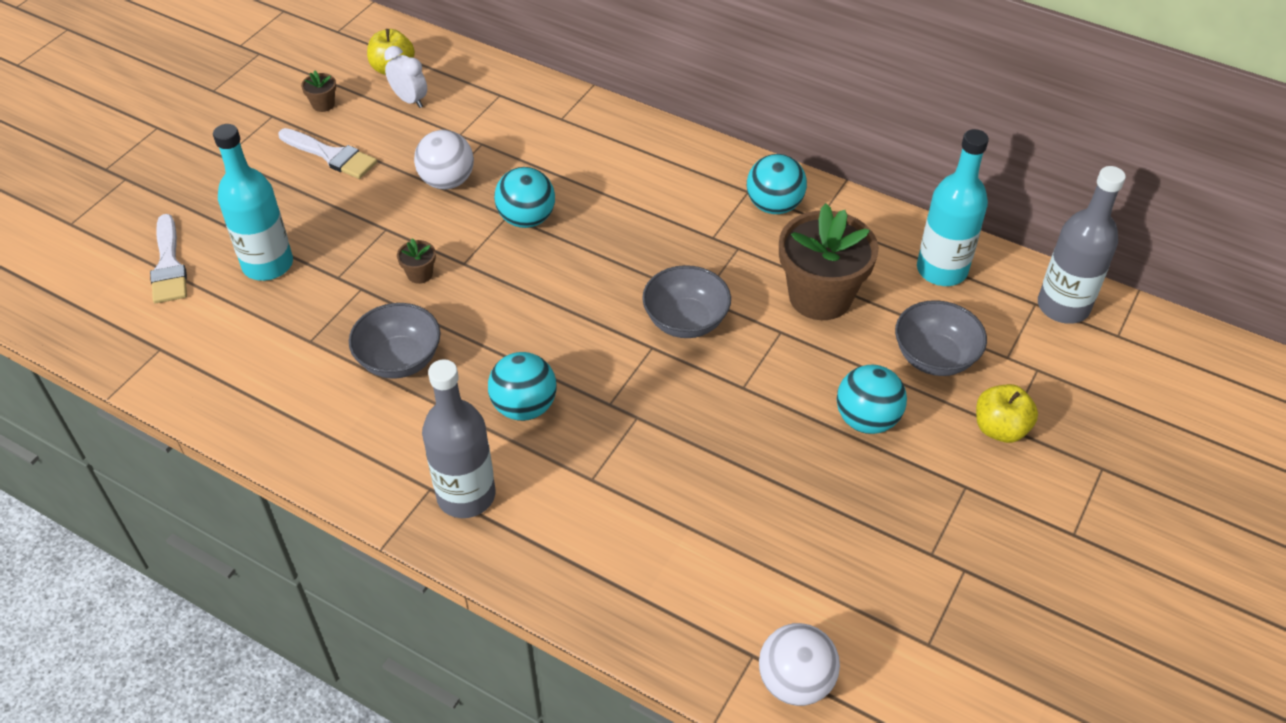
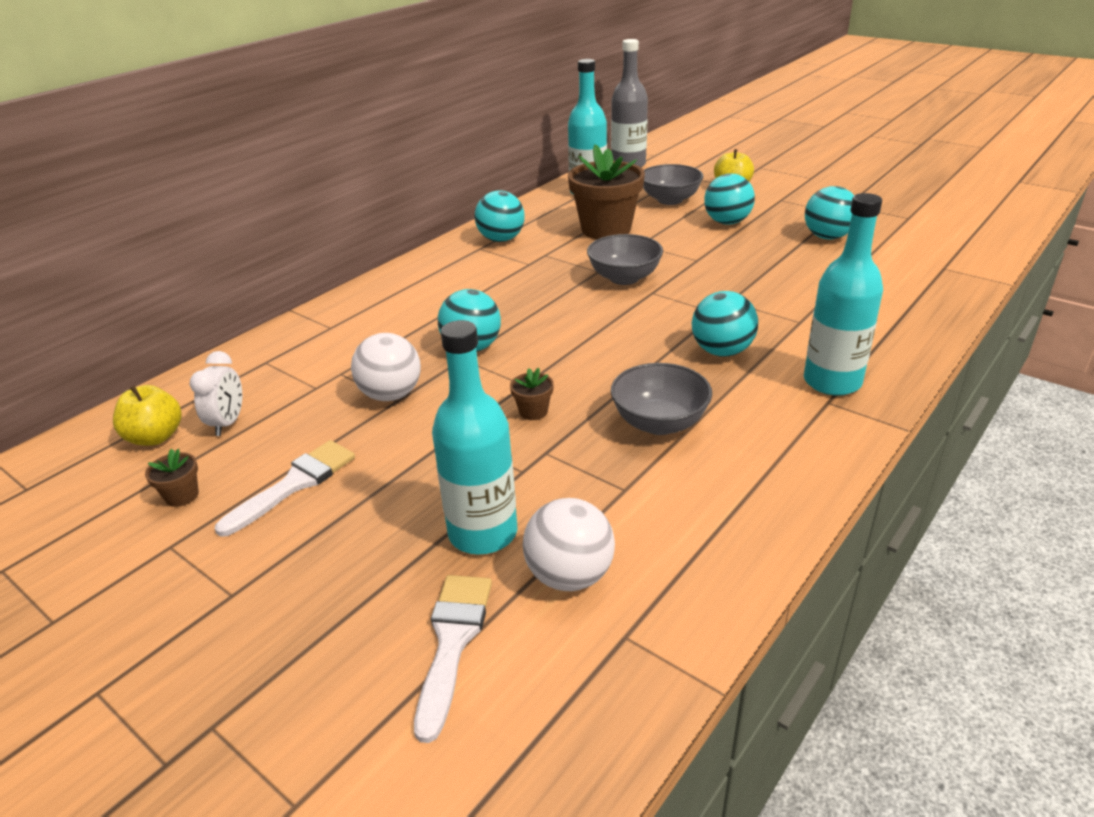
camera: 80 degrees left, 15 degrees down
(169, 265) = (452, 642): white brush -> white brush turned 75 degrees counterclockwise
(409, 100) = (228, 423): white clock -> white clock turned 135 degrees clockwise
(466, 495) = (832, 382): grey bottle -> turquoise bottle
(795, 682) = (958, 256): white ball -> white ball (569, 576)
(836, 530) = (827, 237): none -> turquoise ball

